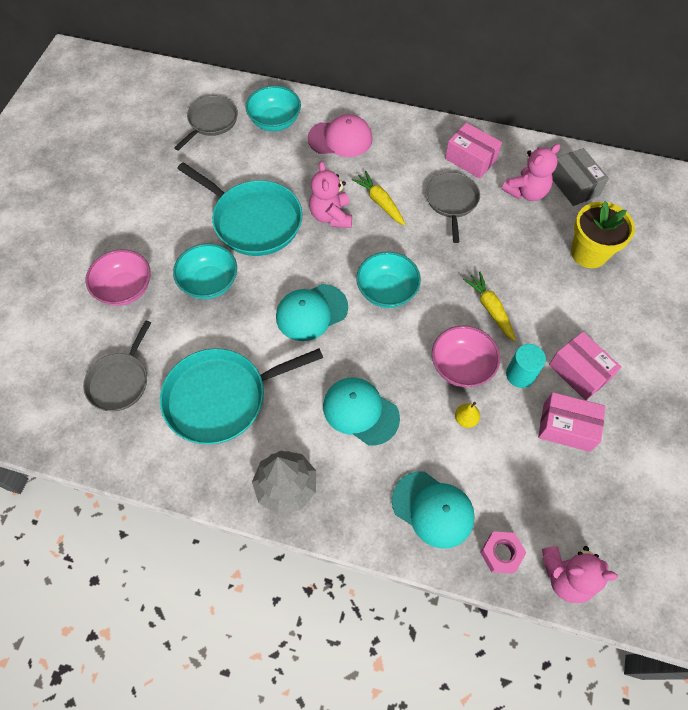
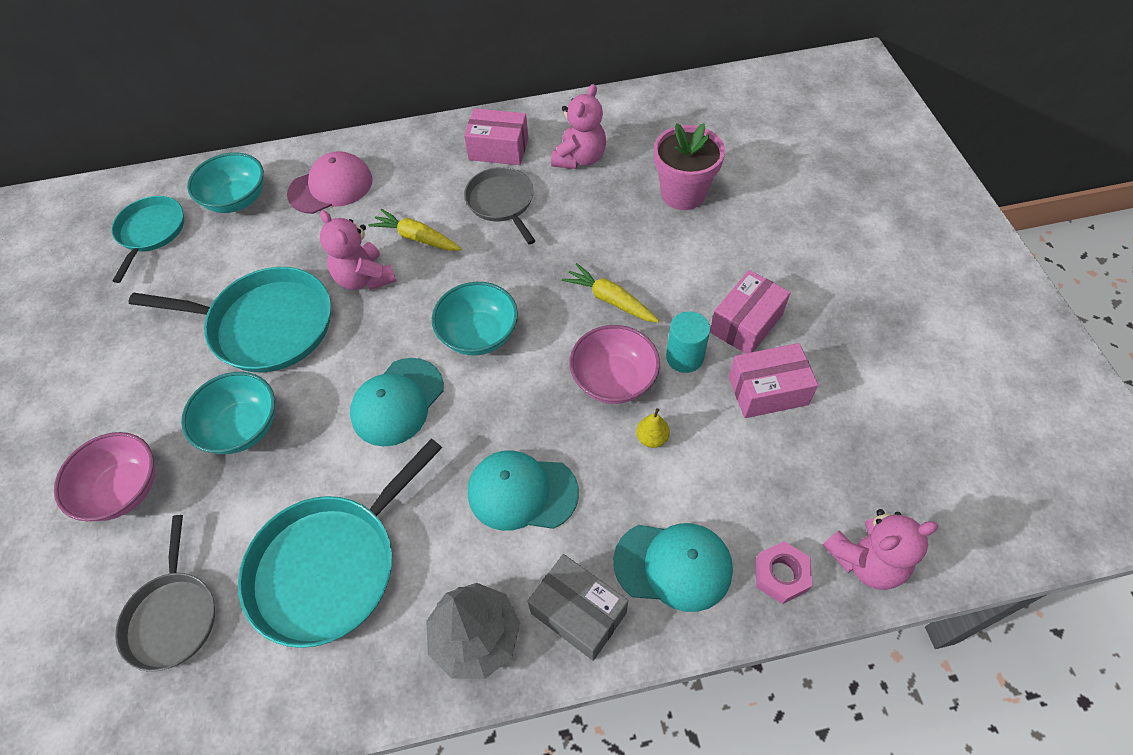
camera: 25 degrees left, 5 degrees down
(211, 122) = (151, 232): grey pan -> turquoise pan
(574, 185) = (627, 131): grey box -> grey box (578, 613)
(579, 372) = (746, 323): pink box -> pink box turned 75 degrees counterclockwise
(589, 253) = (683, 193): yellow flower pot -> pink flower pot

